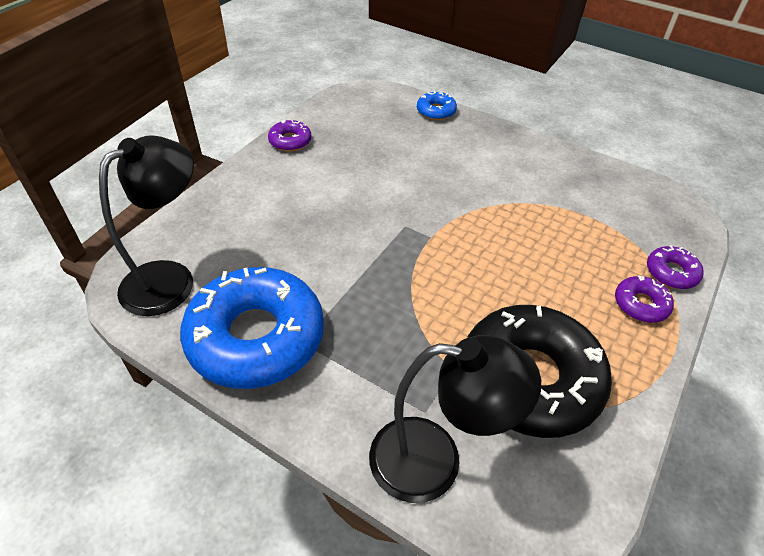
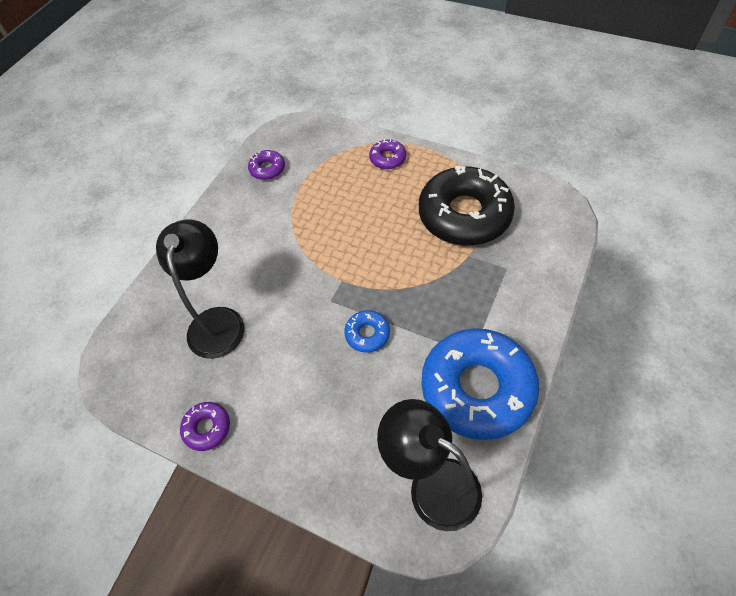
camera: 90 degrees left, 10 degrees up
(434, 461) = (539, 260): black lamp -> black lamp (217, 321)
(436, 111) = (153, 294): blue donut -> blue donut (367, 334)
(671, 273) = (355, 141): purple donut -> purple donut (267, 169)

